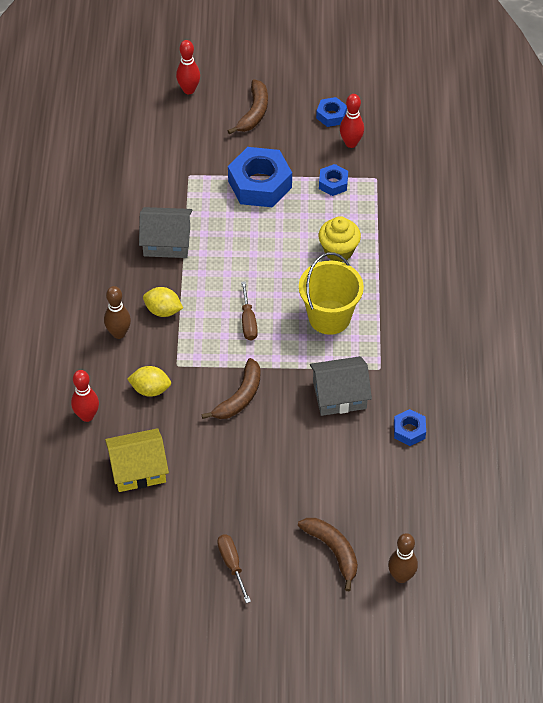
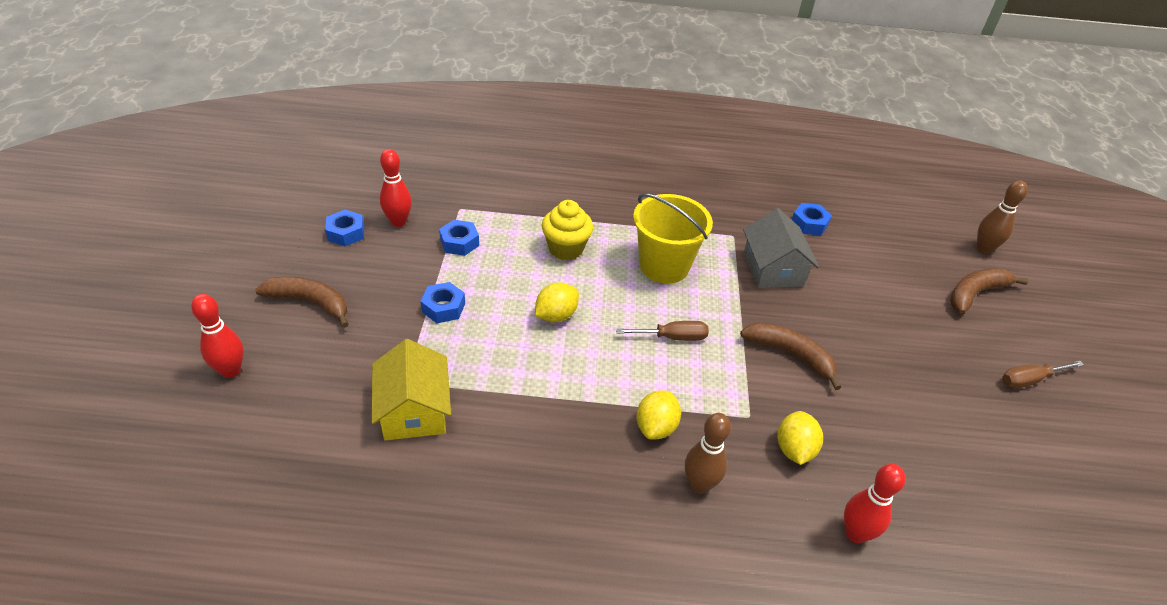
camera: 90 degrees left, 10 degrees down
(138, 469) = (928, 470): yellow house -> yellow house (414, 410)
(167, 242) = (529, 415): grey house -> none
(260, 184) = (443, 307): blue nut -> blue nut, size x0.50
(261, 249) = (556, 315): none -> yellow lemon

